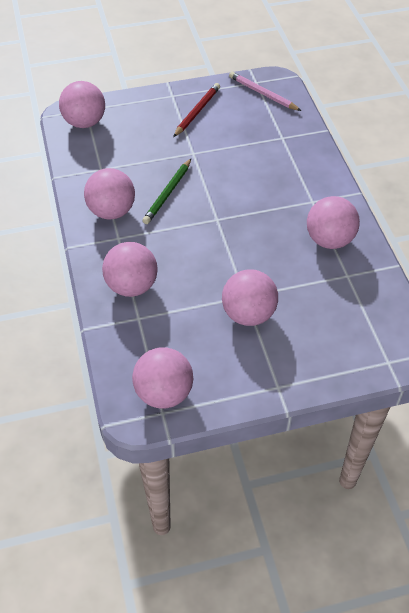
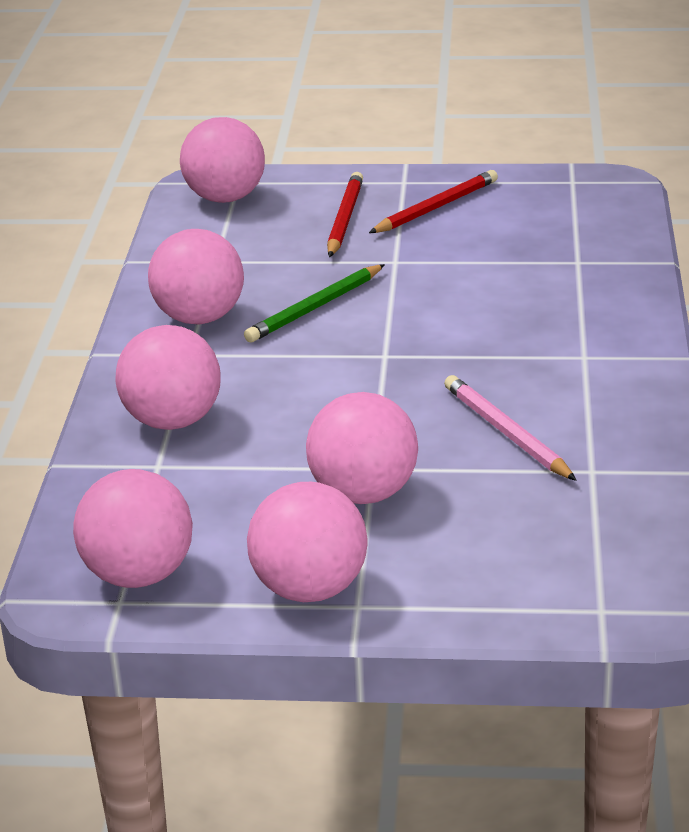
camera: 20 degrees right, 20 degrees down
(154, 127) = (344, 219): none -> red pencil
(262, 94) = (575, 198): pink pencil -> pink pencil (506, 432)
(329, 240) = (585, 414): pink ball -> pink ball (310, 589)

